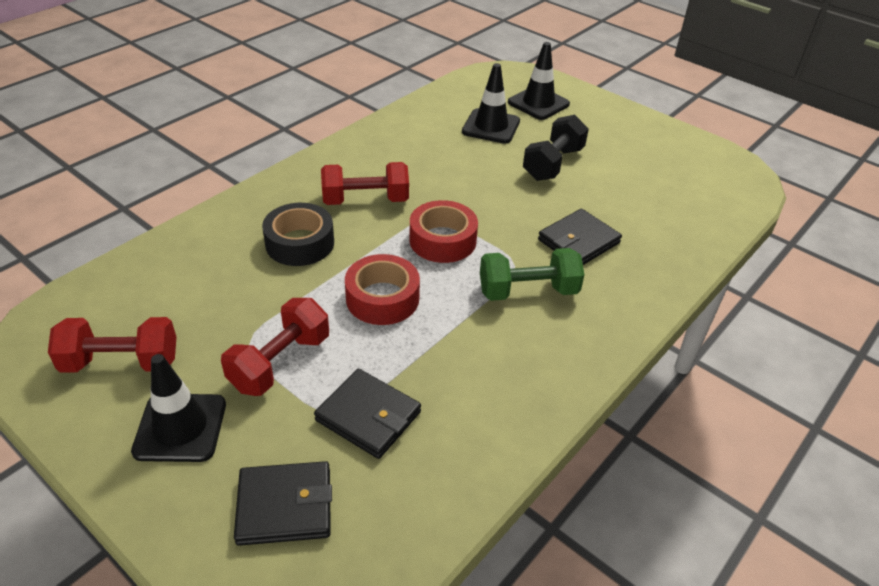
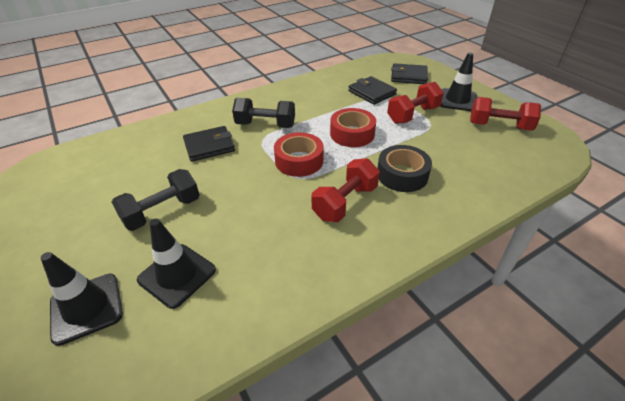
camera: 160 degrees left, 0 degrees up
(365, 200) = (345, 202): red dumbbell -> red dumbbell turned 60 degrees counterclockwise
(528, 291) = (265, 125): green dumbbell -> black dumbbell

